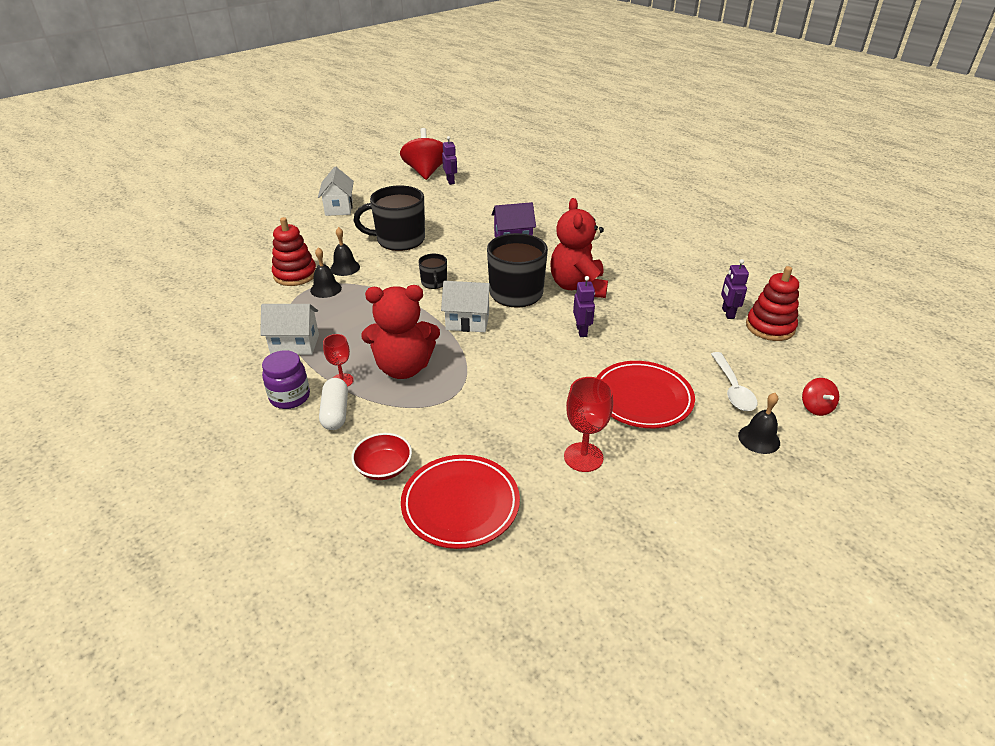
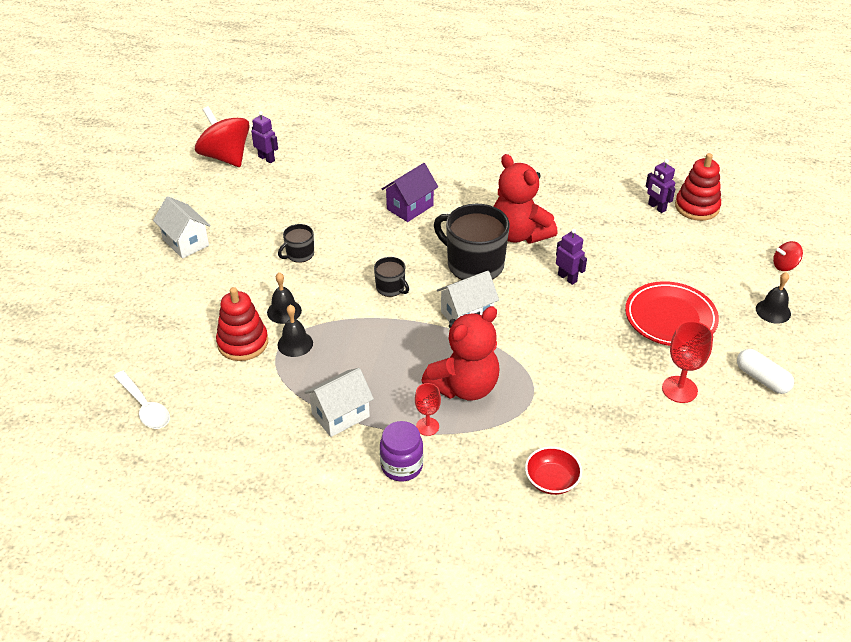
camera: 35 degrees left, 5 degrees up
(335, 412) = (458, 457): white capsule -> white capsule (762, 379)
(399, 240) = (299, 254): black mug -> black mug, size x0.50
(460, 504) = (638, 475): red plate -> none
(732, 388) = (721, 277): white spoon -> white spoon (144, 406)
(816, 407) = (784, 266): red spinning top -> red spinning top turned 120 degrees clockwise

